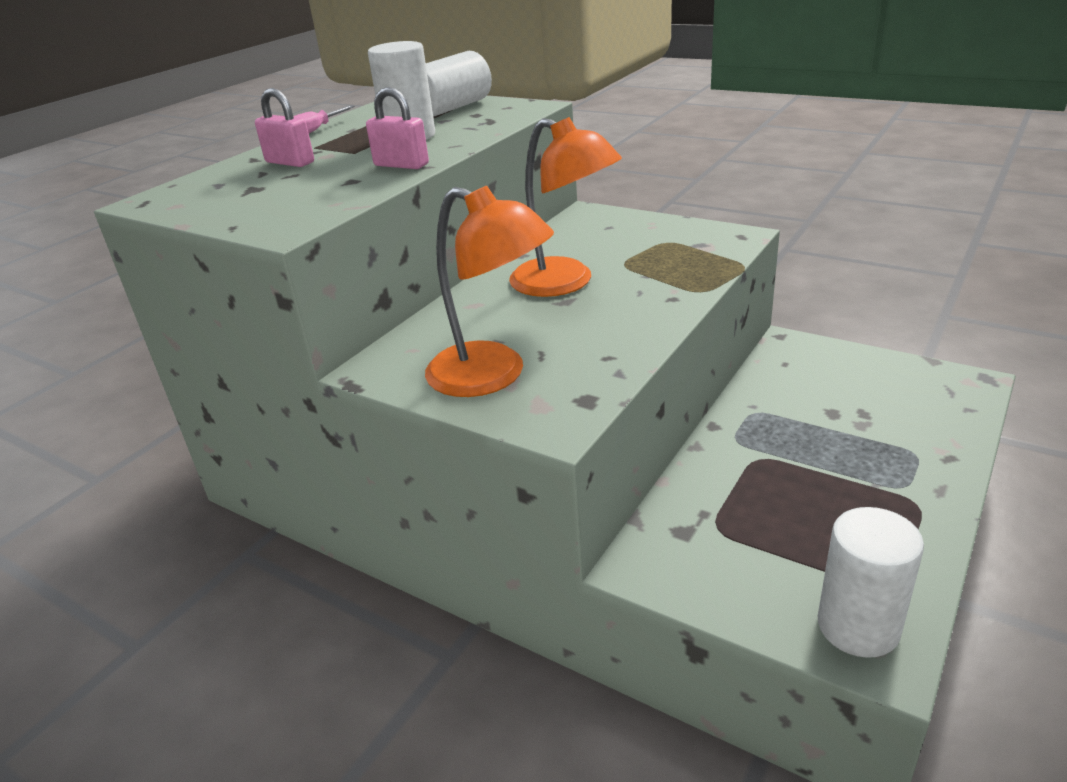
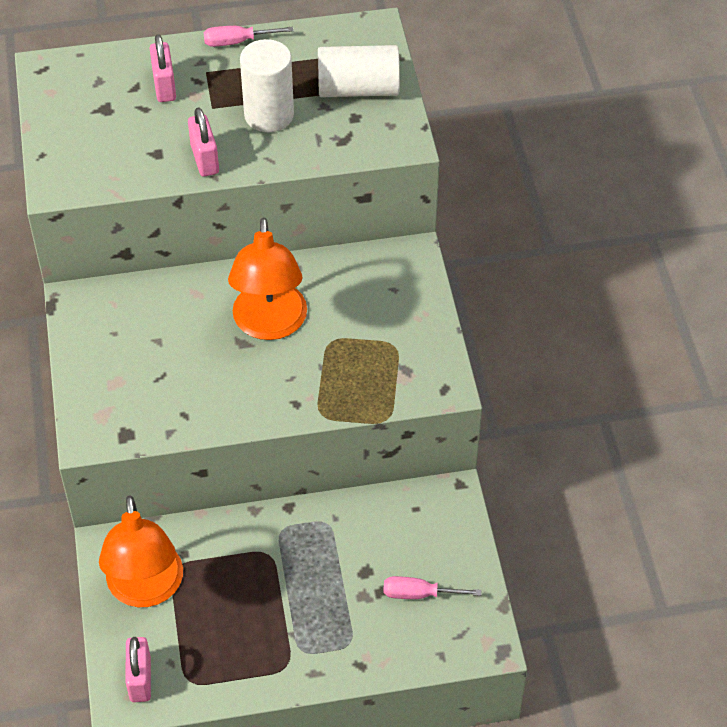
camera: 45 degrees right, 20 degrees up
(493, 376) = (115, 369): orange lamp -> orange lamp (146, 590)
(858, 626) = (140, 679): white cylinder -> pink padlock
(885, 395) = (419, 594): none -> pink screwdriver

